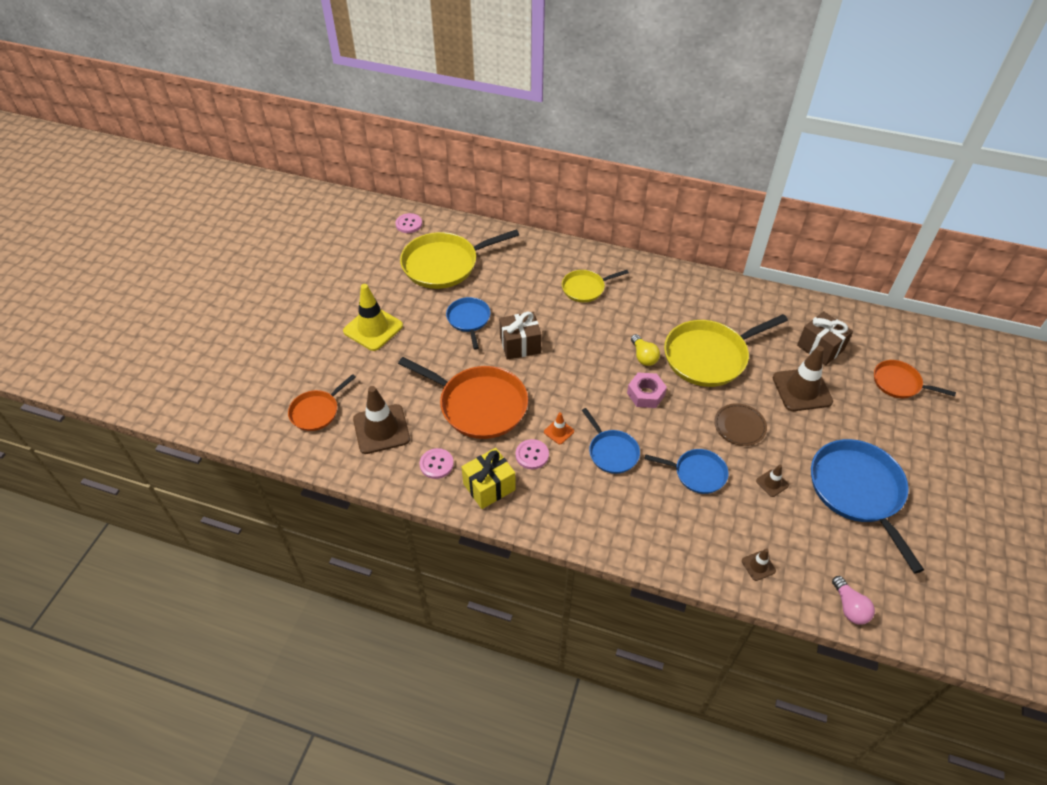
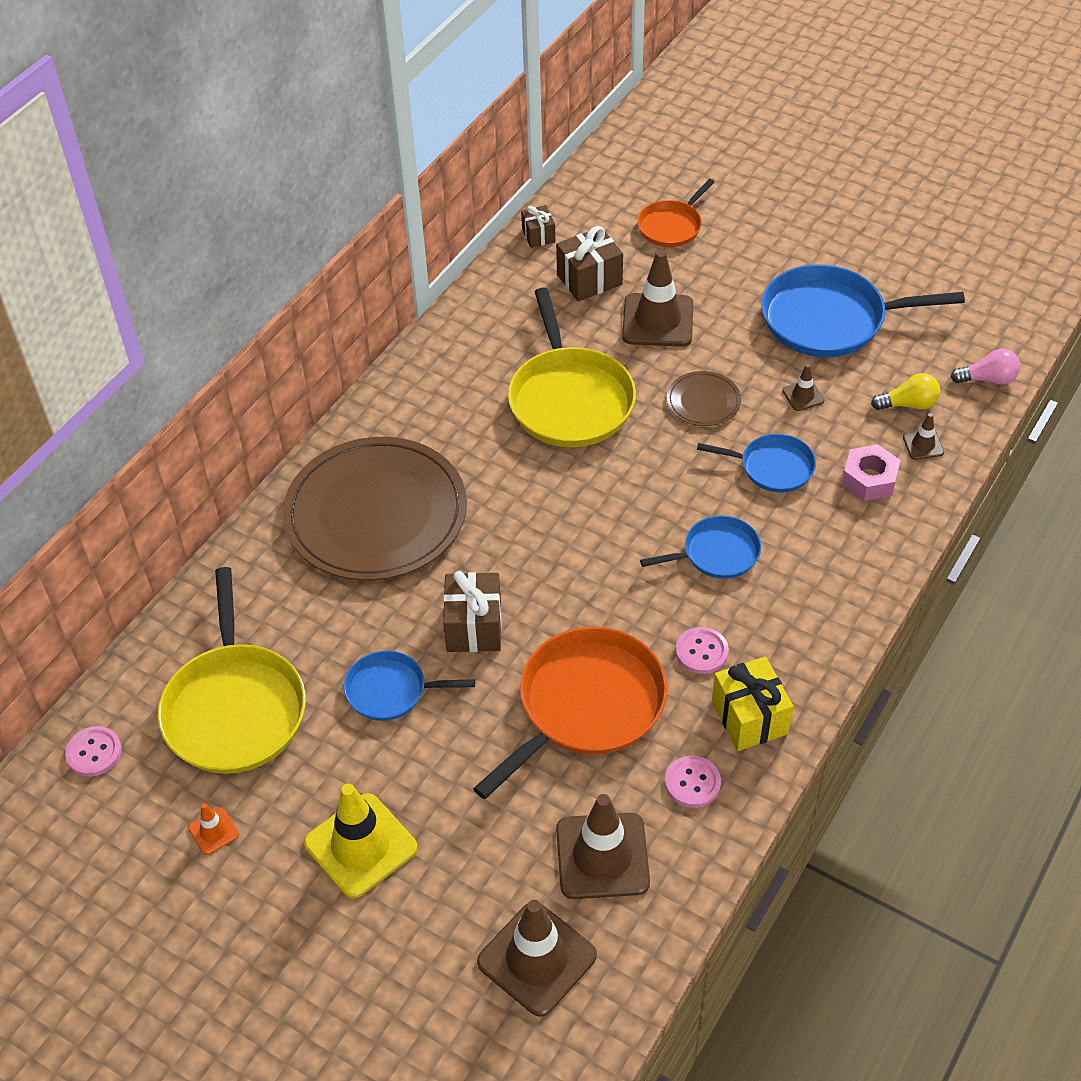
camera: 75 degrees left, 0 degrees up
(316, 411) = (537, 958): orange pan -> brown traffic cone
(559, 431) = (665, 609): orange traffic cone -> orange traffic cone (213, 831)
(585, 288) = (376, 513): yellow pan -> brown plate
(643, 356) = (547, 474): yellow light bulb -> yellow light bulb (908, 404)
(645, 394) = (620, 489): pink nut -> pink nut (869, 479)
(697, 473) = (773, 467): blue pan -> blue pan turned 75 degrees clockwise
(846, 315) = (538, 235): none -> brown gift

